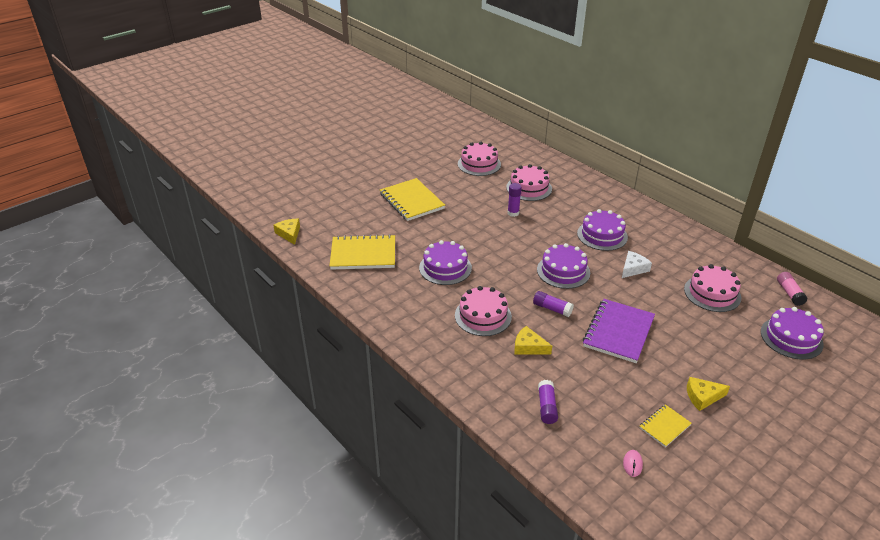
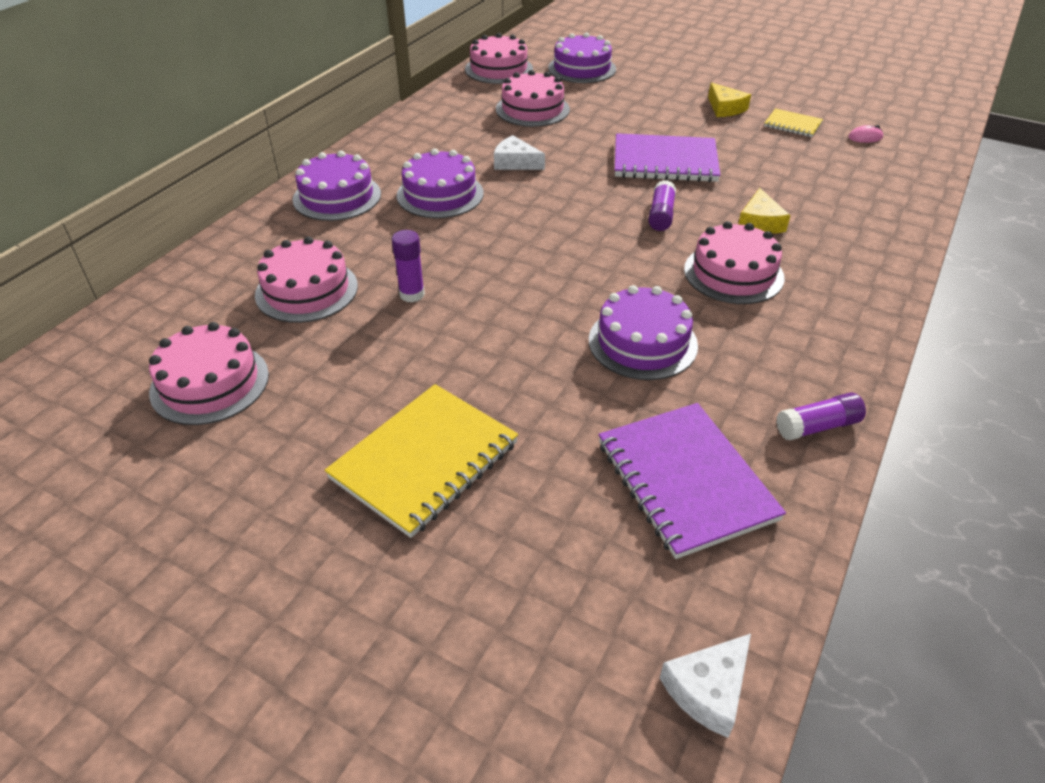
camera: 110 degrees left, 5 degrees up
(289, 234) = (708, 689): yellow cheese -> white cheese
(363, 254) = (685, 480): yellow notebook -> purple notebook
(547, 407) = (849, 194): purple glue stick -> purple glue stick (817, 426)
(563, 271) = (562, 217): purple cake -> purple cake (337, 197)
(789, 293) = (499, 69): pink glue stick -> pink cake

